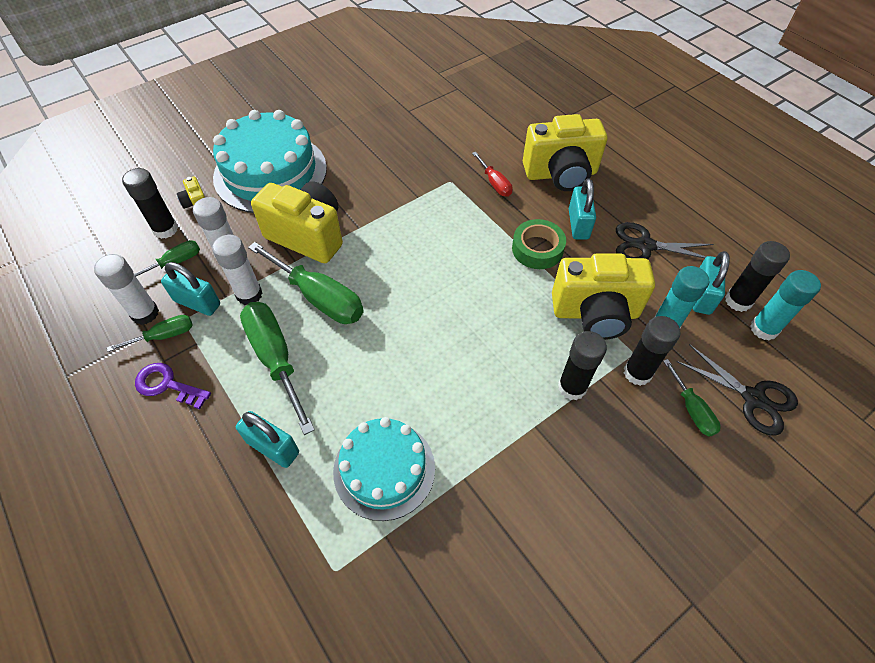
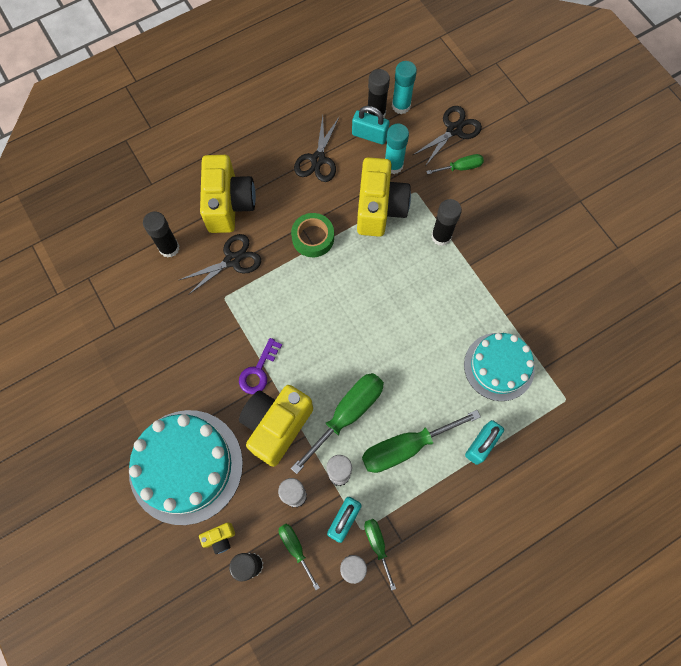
camera: 85 degrees left, 15 degrees up
(167, 385) = (425, 533): purple key -> purple key (258, 371)
(494, 183) = (232, 260): red screwdriver -> black scissors
(578, 224) = (289, 202): turquoise padlock -> none
(637, 373) = (431, 193): black glue stick -> black glue stick (169, 248)

